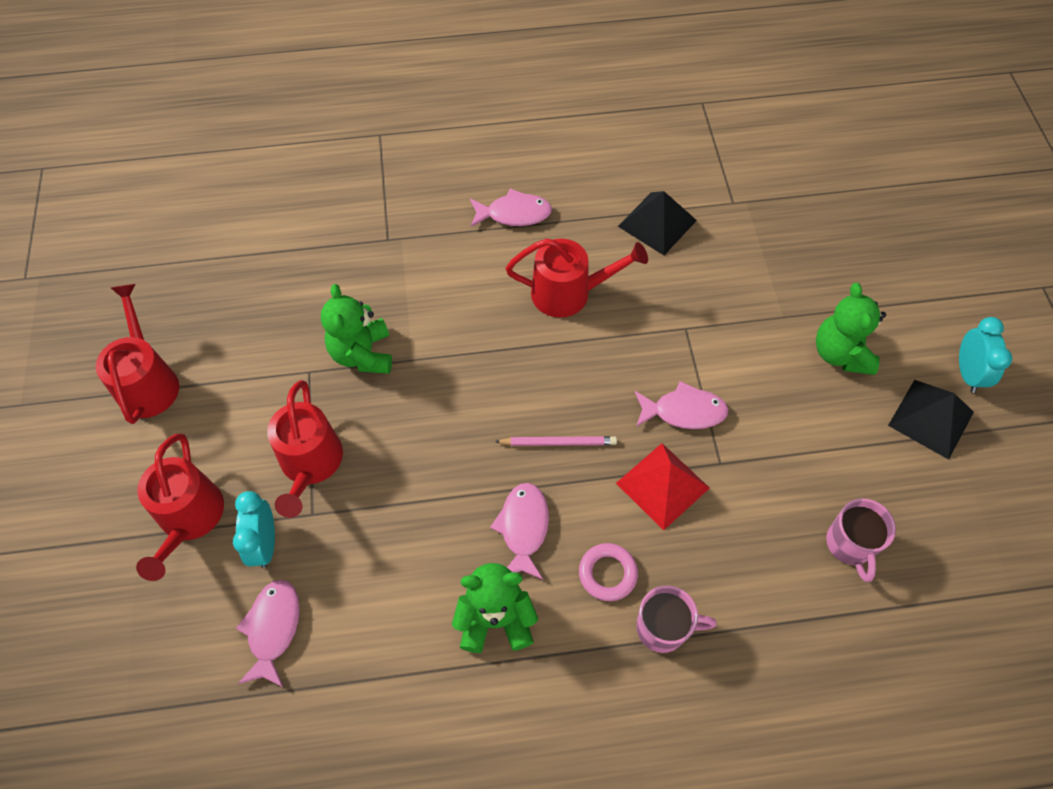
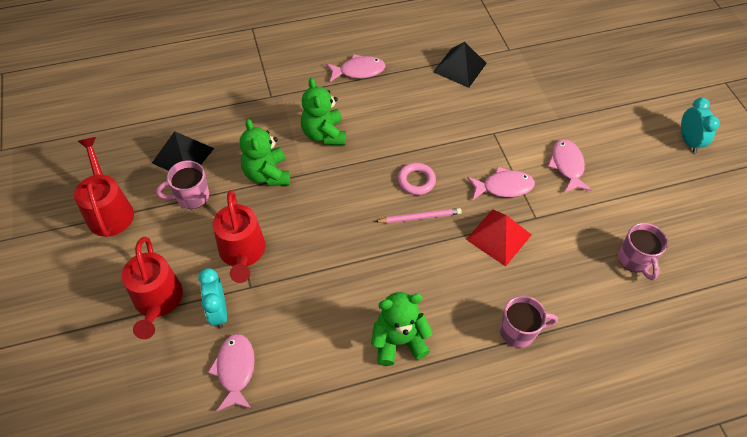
camera: 10 degrees left, 5 degrees down
(257, 375) = (191, 197): none -> pink mug
(523, 528) = (406, 277): pink fish -> pink fish (567, 166)
(569, 293) = (408, 118): red watering can -> none
(607, 573) = (472, 300): pink ring -> pink ring (416, 181)
(840, 353) = (602, 138): green teddy bear -> green teddy bear (324, 134)
(931, 418) = (671, 172): black pyramid -> black pyramid (183, 155)

